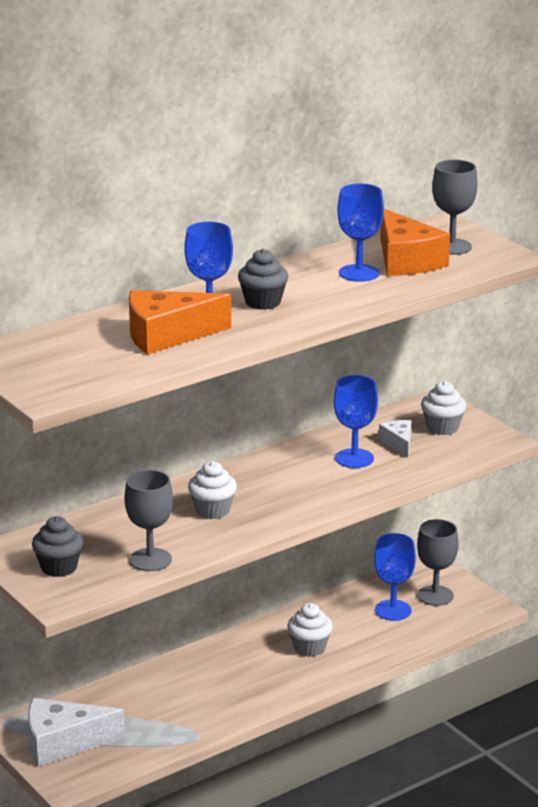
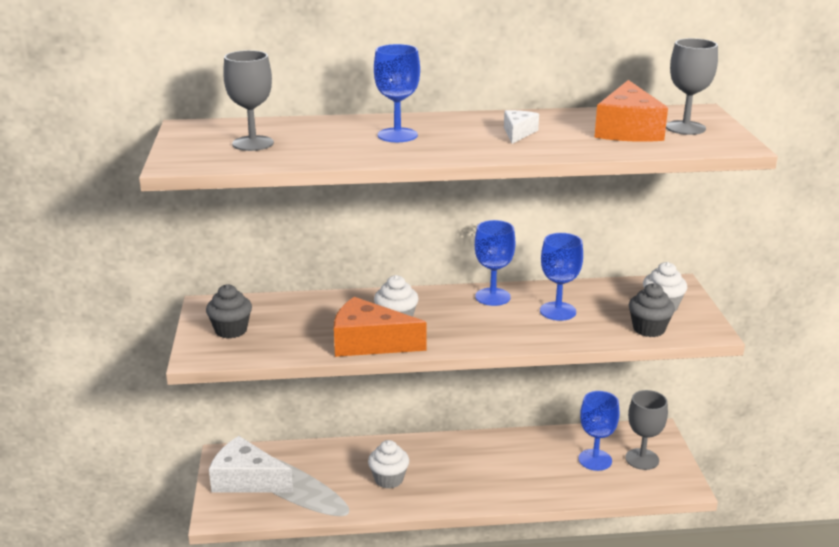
camera: 30 degrees right, 0 degrees up
(150, 560) = (303, 345): grey goblet -> grey goblet (253, 143)
(167, 335) = (340, 142): orange cheese -> orange cheese (369, 343)
(263, 302) = (455, 135): grey cupcake -> grey cupcake (648, 329)
(309, 647) = (499, 468): white cupcake -> white cupcake (389, 479)
(359, 273) = (571, 131): blue goblet -> blue goblet (492, 297)
(398, 443) = (609, 309): white cheese -> white cheese (518, 133)

